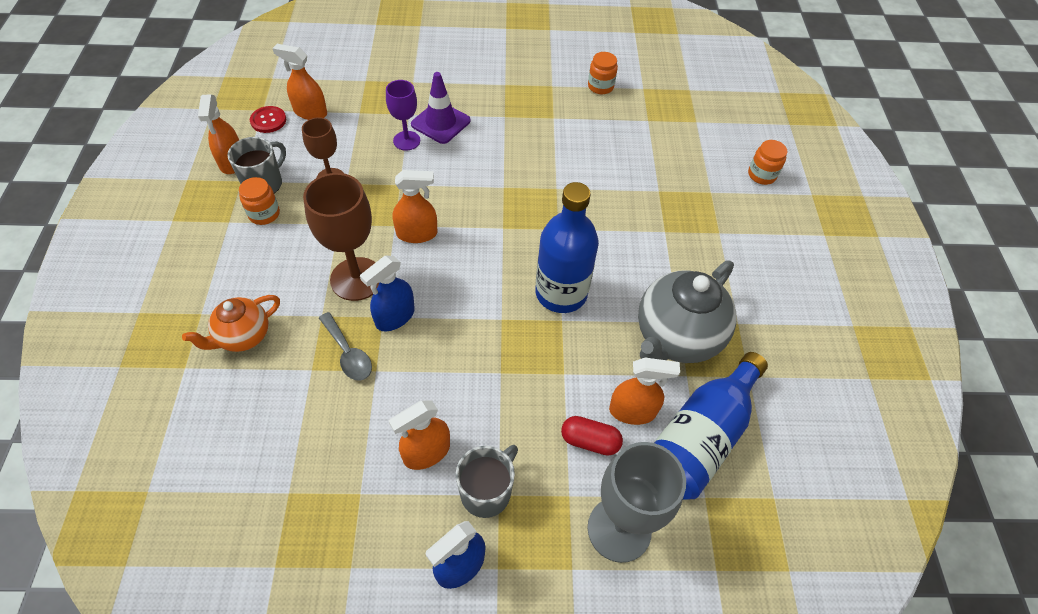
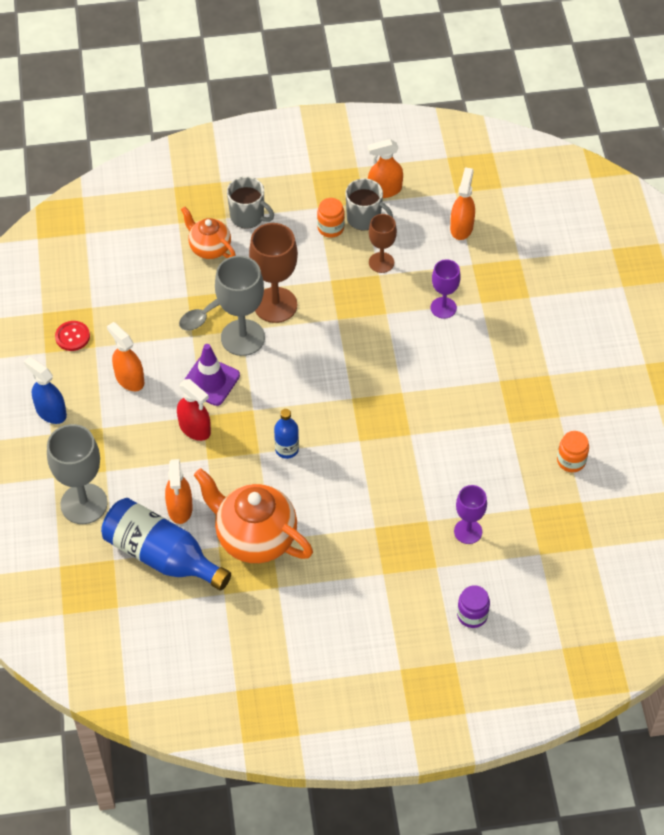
camera: 85 degrees right, 0 degrees up
(268, 120) = (442, 200): red button -> red button (72, 336)
(395, 317) = (242, 337): blue spray bottle -> grey goblet
(417, 234) = (331, 336): orange spray bottle -> none
(440, 123) = (475, 330): purple traffic cone -> purple traffic cone (210, 381)
(487, 491) = (104, 420): grey mug -> grey mug (248, 217)
(518, 382) = (195, 428): none -> red spray bottle
(561, 293) = (287, 449): blue bottle -> blue bottle, size x0.51
(590, 441) = (150, 481): red capsule -> none
(672, 164) = (468, 531): none -> purple goblet
(676, 338) = (255, 538): grey teapot -> orange teapot
(761, 175) = (472, 615): orange jar -> purple jar

